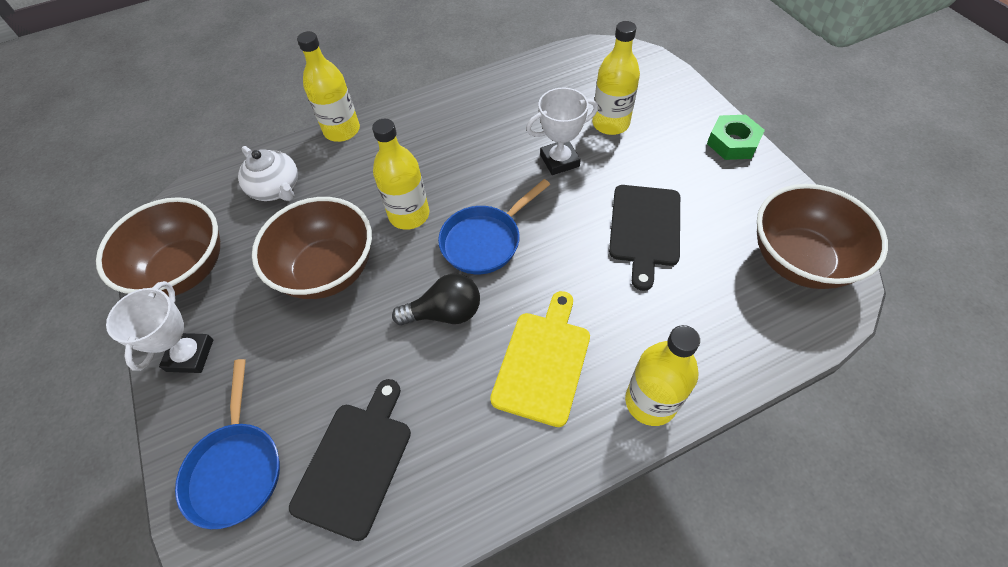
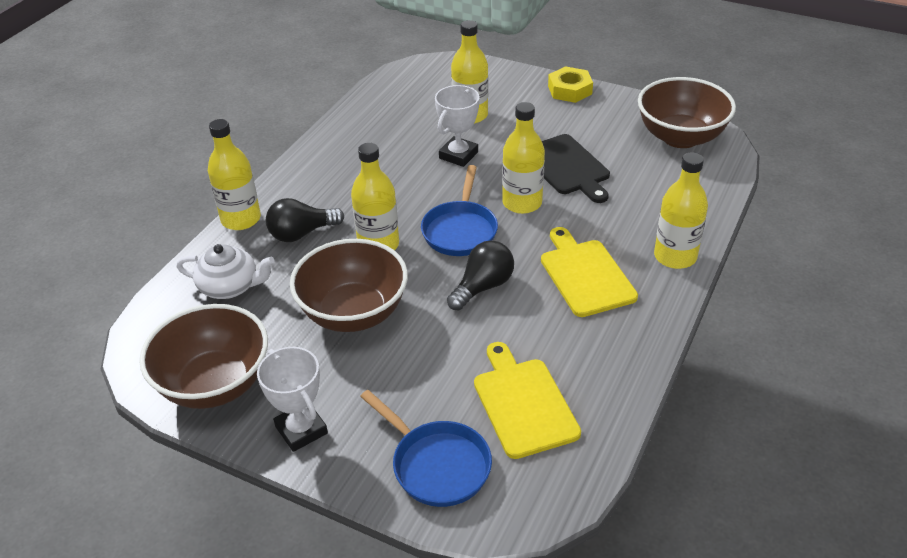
camera: 40 degrees left, 15 degrees down
(355, 462) = (523, 403): black cutting board -> yellow cutting board
(367, 169) = (301, 233): none -> black light bulb
(564, 244) = (522, 203): none -> yellow bottle
(733, 142) = (570, 90): green nut -> yellow nut

